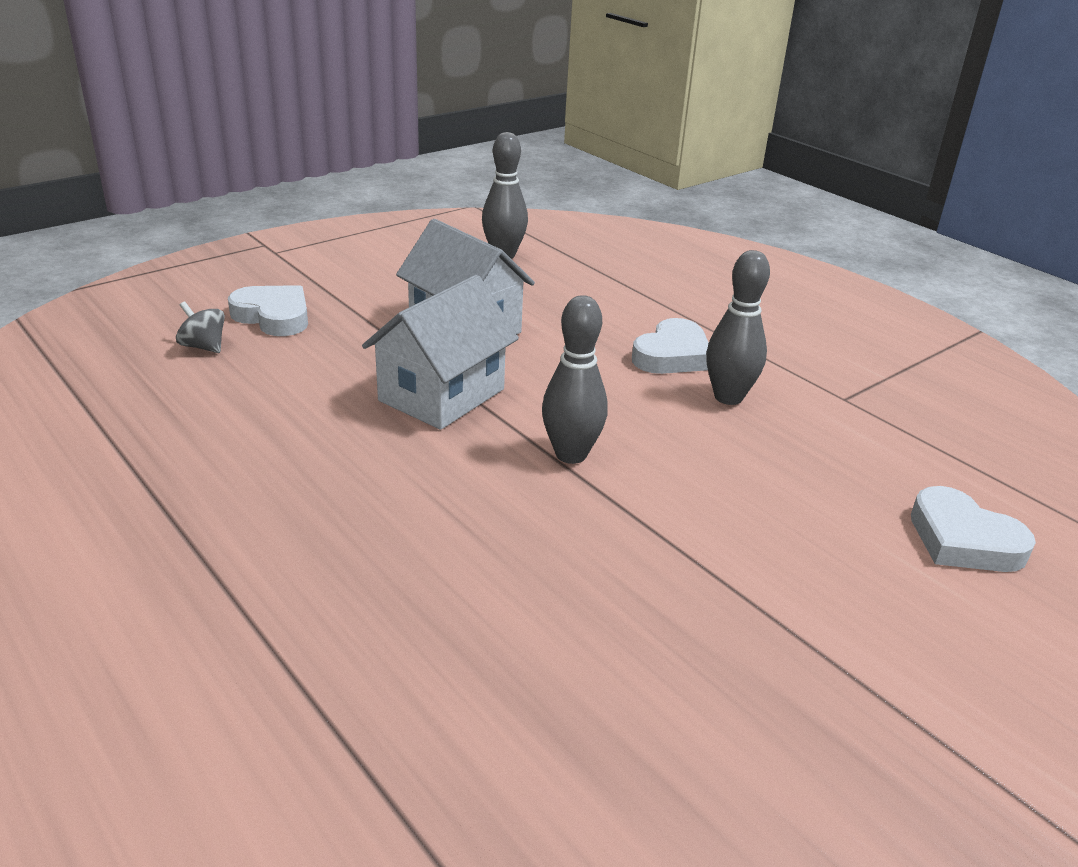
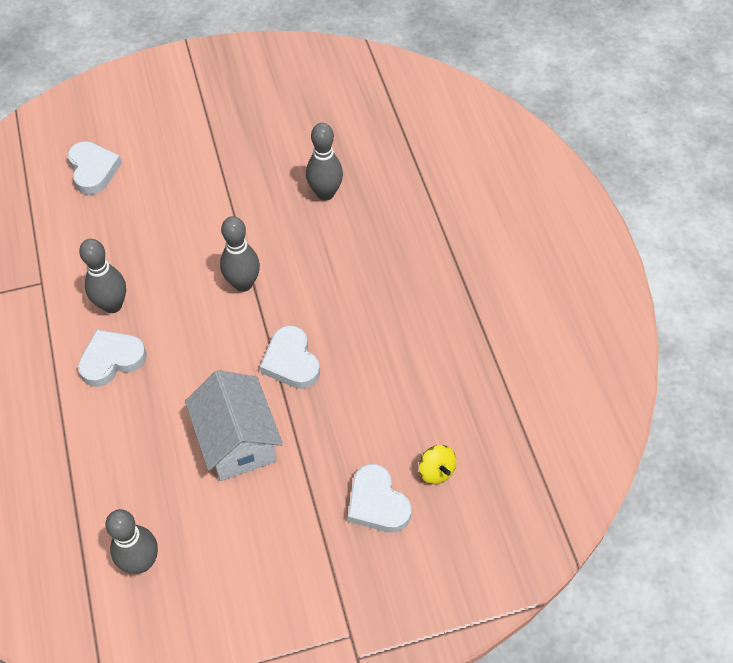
camera: 155 degrees left, 25 degrees up
(204, 347) = (436, 471): grey spinning top -> yellow spinning top
(442, 395) = (291, 361): white house -> white heart
(521, 615) = (325, 193): none -> grey bowling pin

